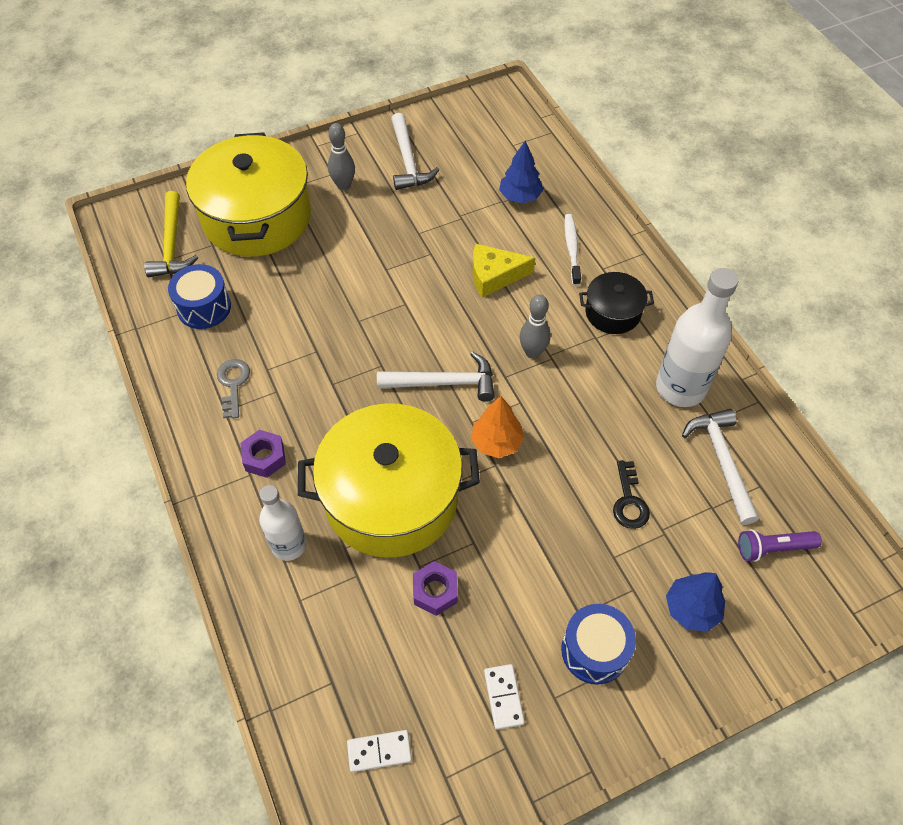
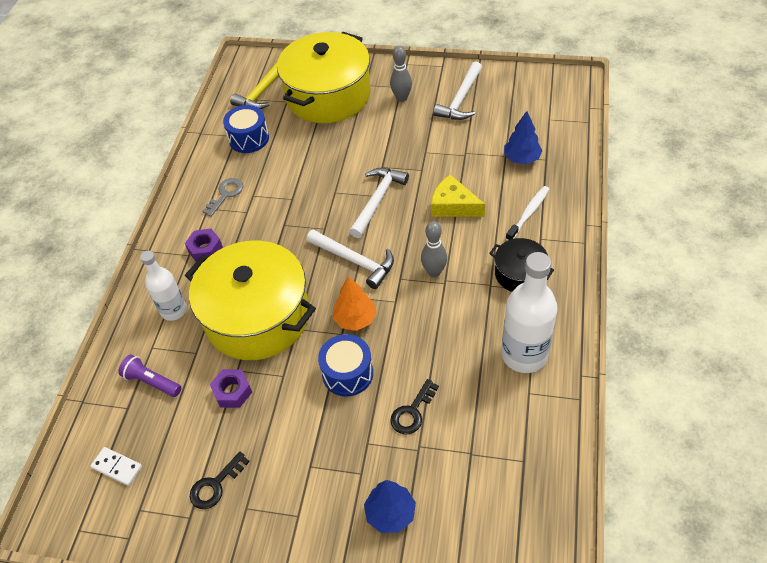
camera: 40 degrees right, 5 degrees down
(503, 697) = (215, 485): white domino -> black key
(594, 650) = (298, 496): blue drum -> blue drum (347, 373)
(722, 461) = (509, 425): white hammer -> white hammer (378, 200)
(773, 548) = (491, 511): purple flashlight -> purple flashlight (152, 382)

